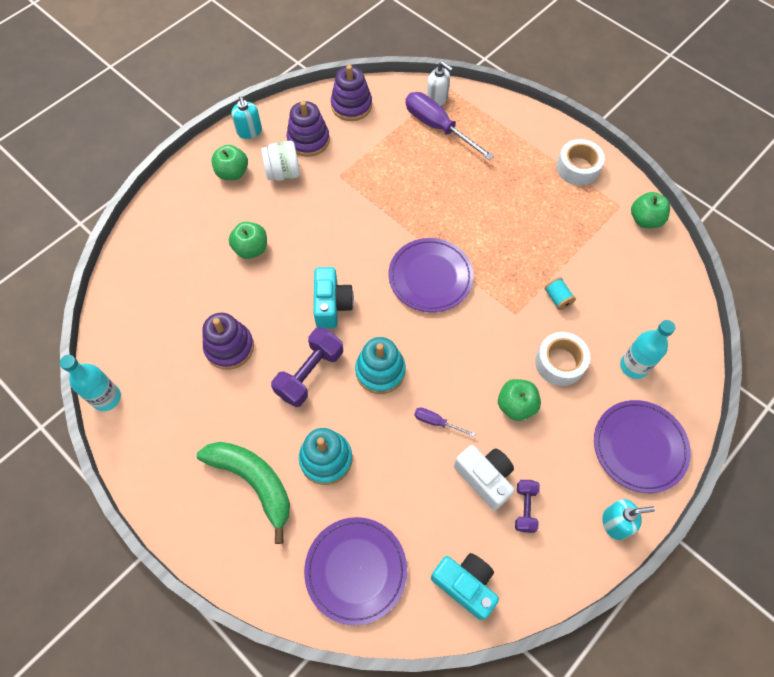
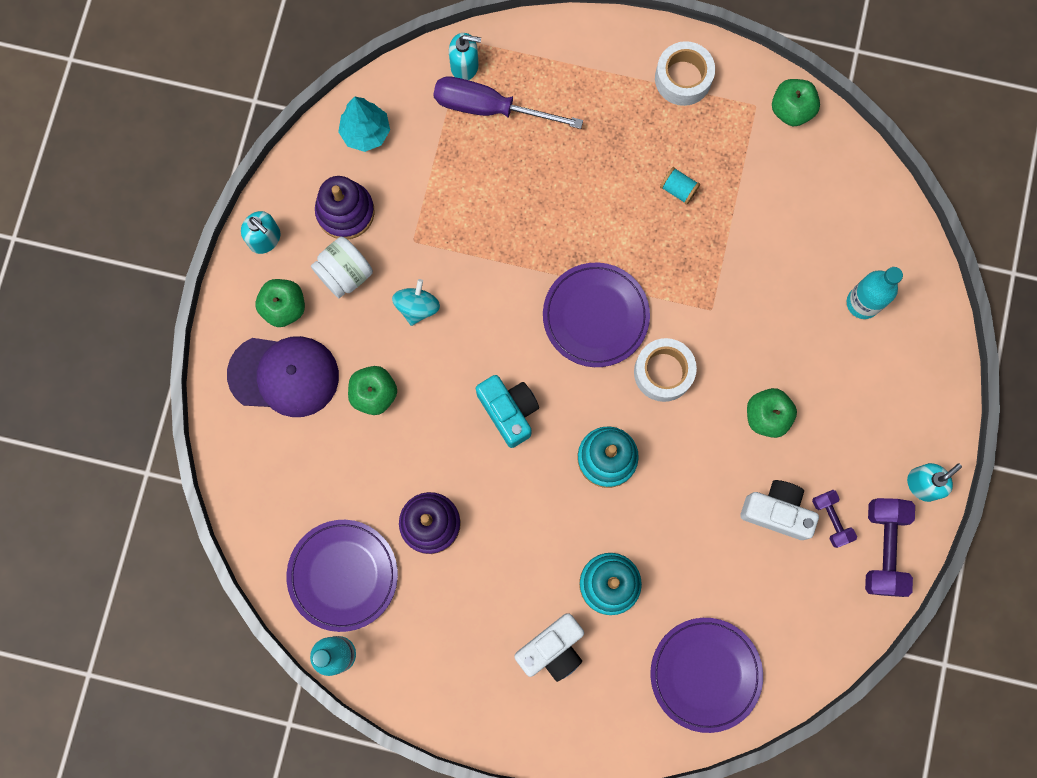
camera: 30 degrees left, 15 degrees up
(203, 210) = (284, 375): none -> purple cap
(254, 481) = (552, 649): green banana -> white camera
(310, 373) = (535, 503): purple dumbbell -> purple dumbbell (883, 548)
(315, 213) = (417, 307): none -> turquoise spinning top
(351, 105) = (366, 133): purple stacking toy -> turquoise tree
(436, 422) = (697, 480): purple screwdriver -> none
(437, 99) = (465, 66): white soap dispenser -> turquoise soap dispenser
(465, 585) = (814, 626): turquoise camera -> none
(557, 298) = (745, 265): turquoise spool -> turquoise spool (678, 189)
(559, 363) = (786, 342): white tape -> white tape (663, 372)
(639, 447) = (909, 391): purple plate -> purple plate (343, 575)

